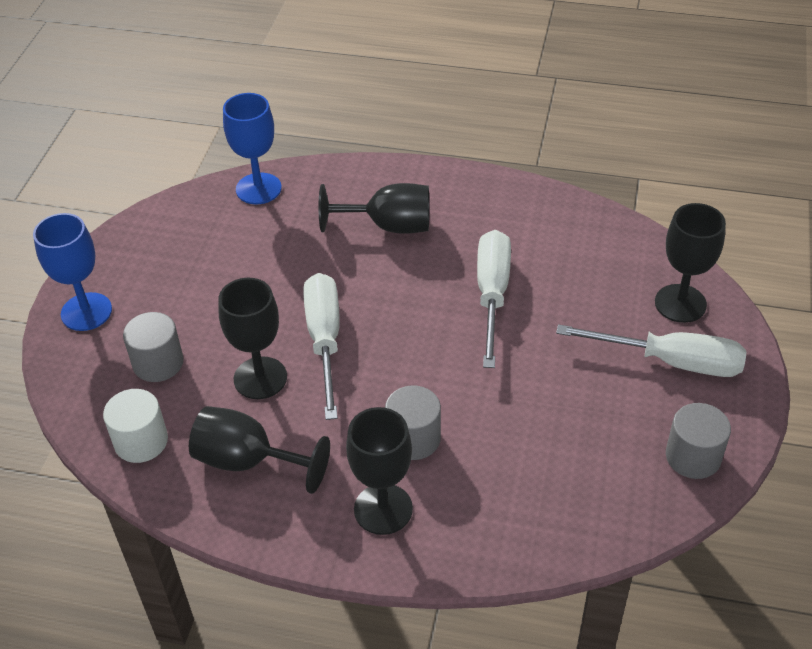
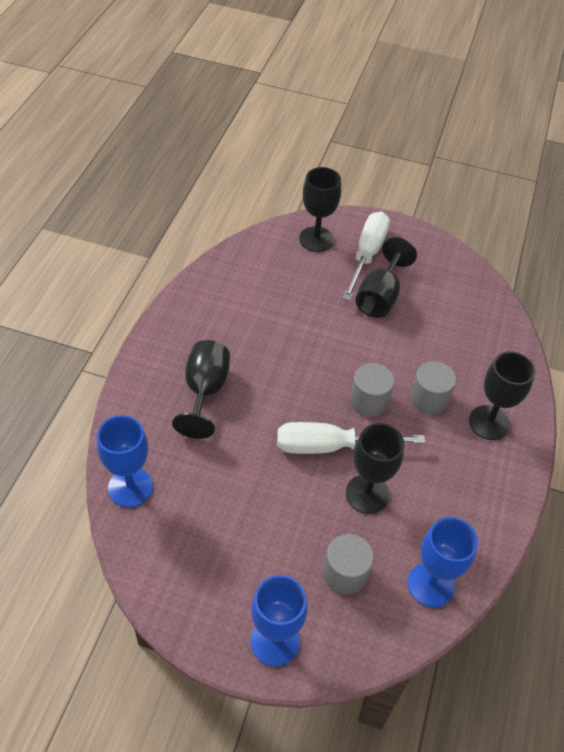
camera: 90 degrees left, 5 degrees up
(141, 441) = (431, 584): white cylinder -> blue goblet
(248, 461) = (450, 505): black goblet -> black goblet (380, 296)
(492, 295) = (294, 336): white screwdriver -> none
(693, 456) = (443, 261): grey cylinder -> grey cylinder (369, 401)

